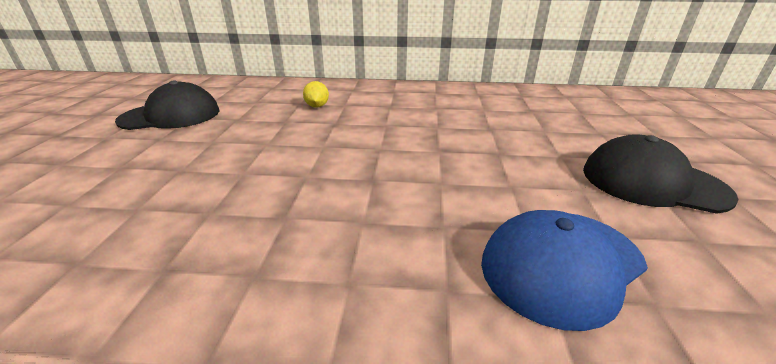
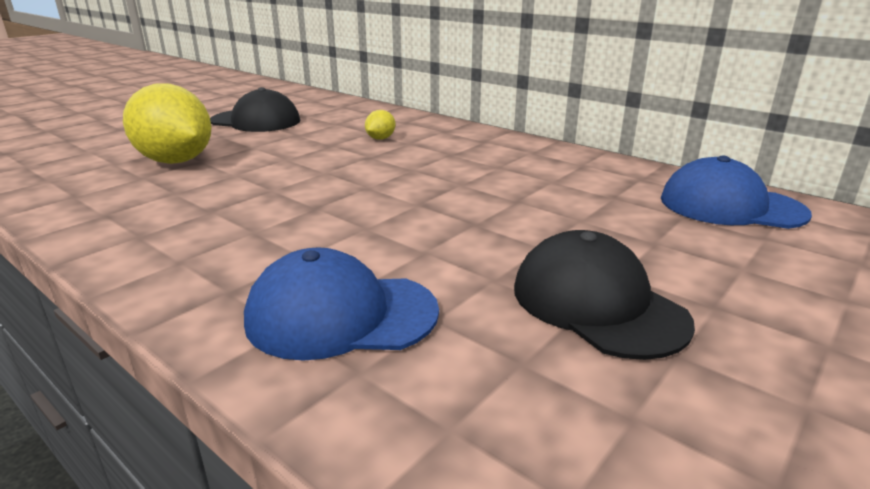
camera: 35 degrees right, 5 degrees down
(149, 178) = (176, 161): none -> yellow lemon
(587, 100) = (730, 206): none -> blue cap

